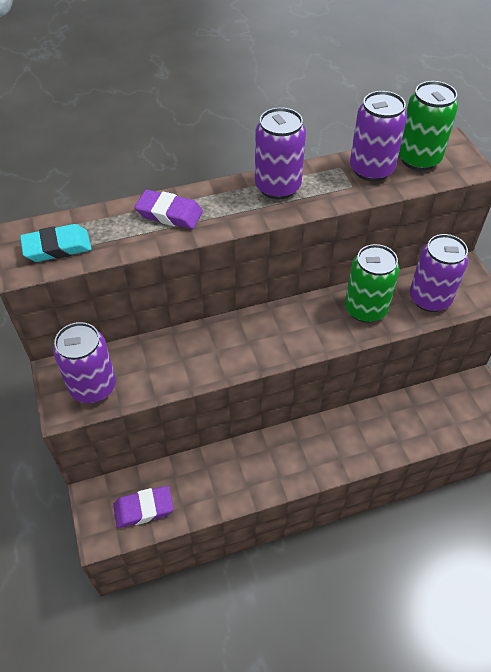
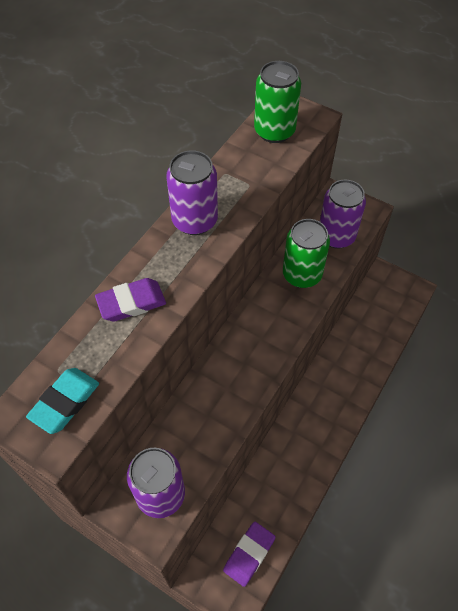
camera: 40 degrees left, 5 degrees up
(371, 169) = (250, 161): purple can -> none

